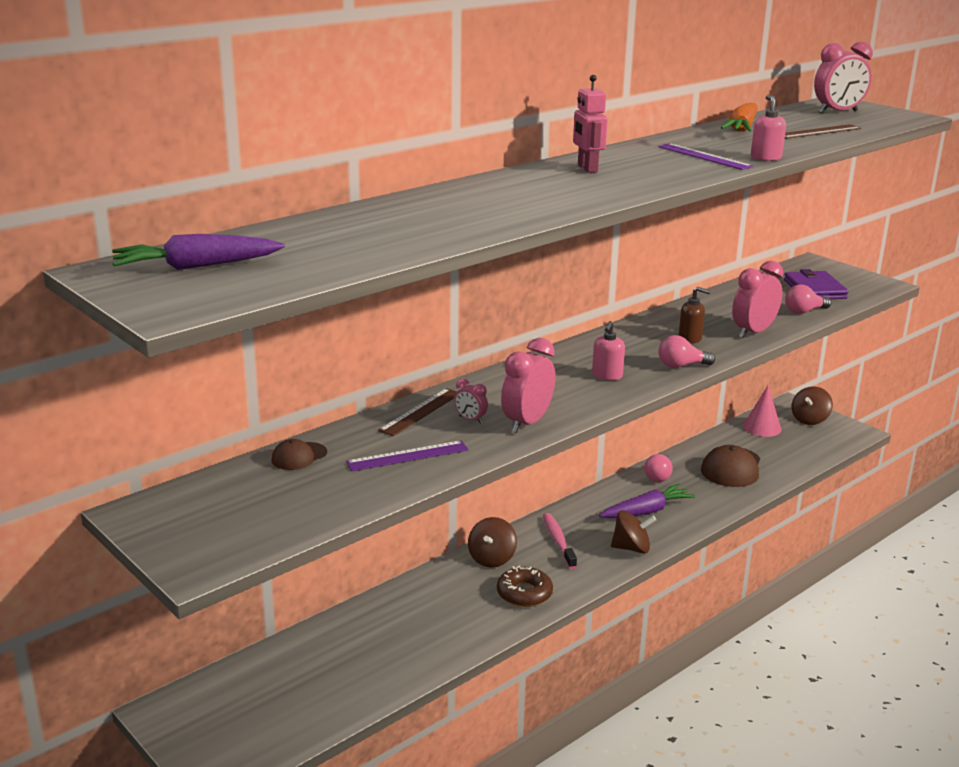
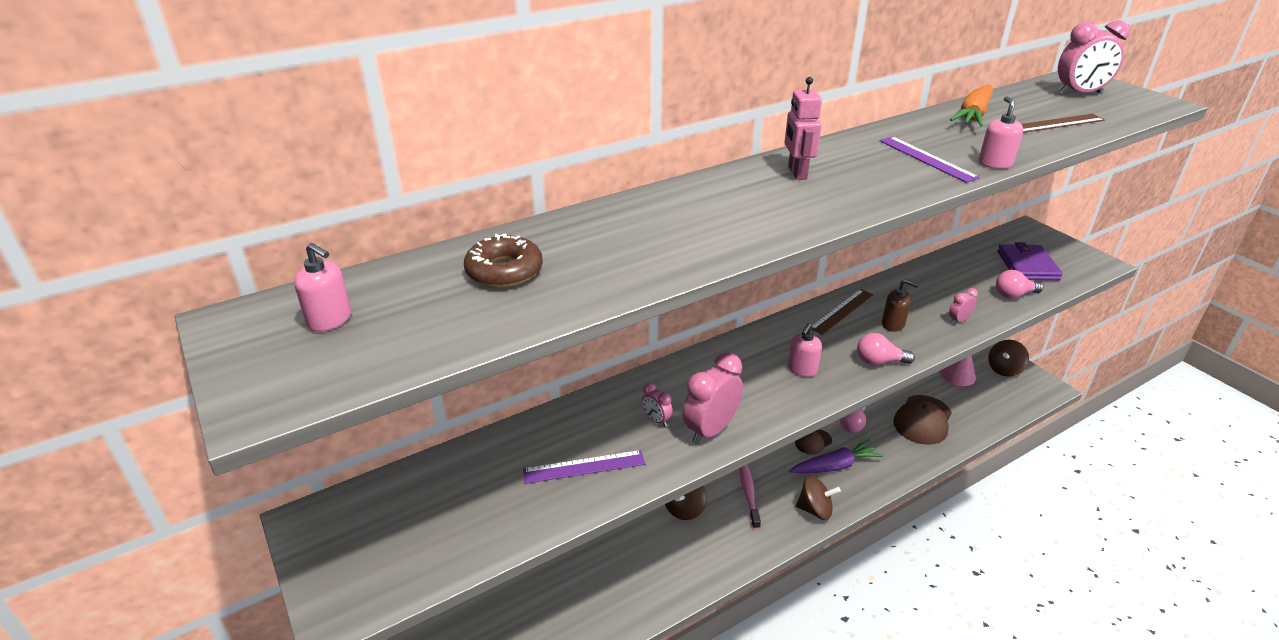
camera: 10 degrees right, 10 degrees up
(197, 266) = (330, 320): purple carrot -> pink soap dispenser
(299, 456) = (480, 457): brown cap -> brown cap (813, 442)
(420, 411) = (611, 404): brown ruler -> brown ruler (842, 311)
(524, 593) = (707, 555): brown donut -> brown donut (504, 271)
(753, 332) = (958, 320): pink clock -> pink clock, size x0.50

